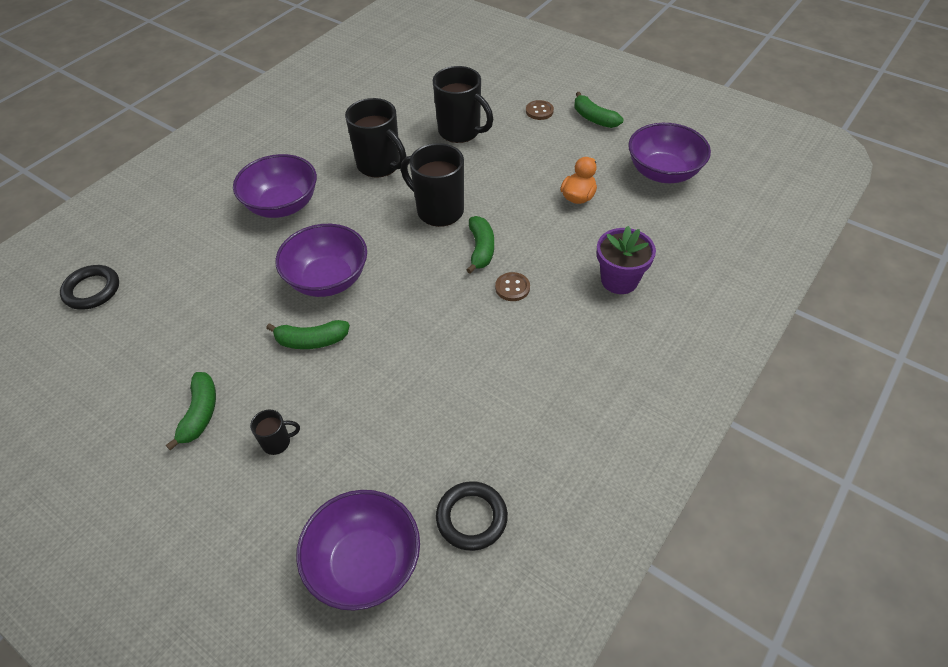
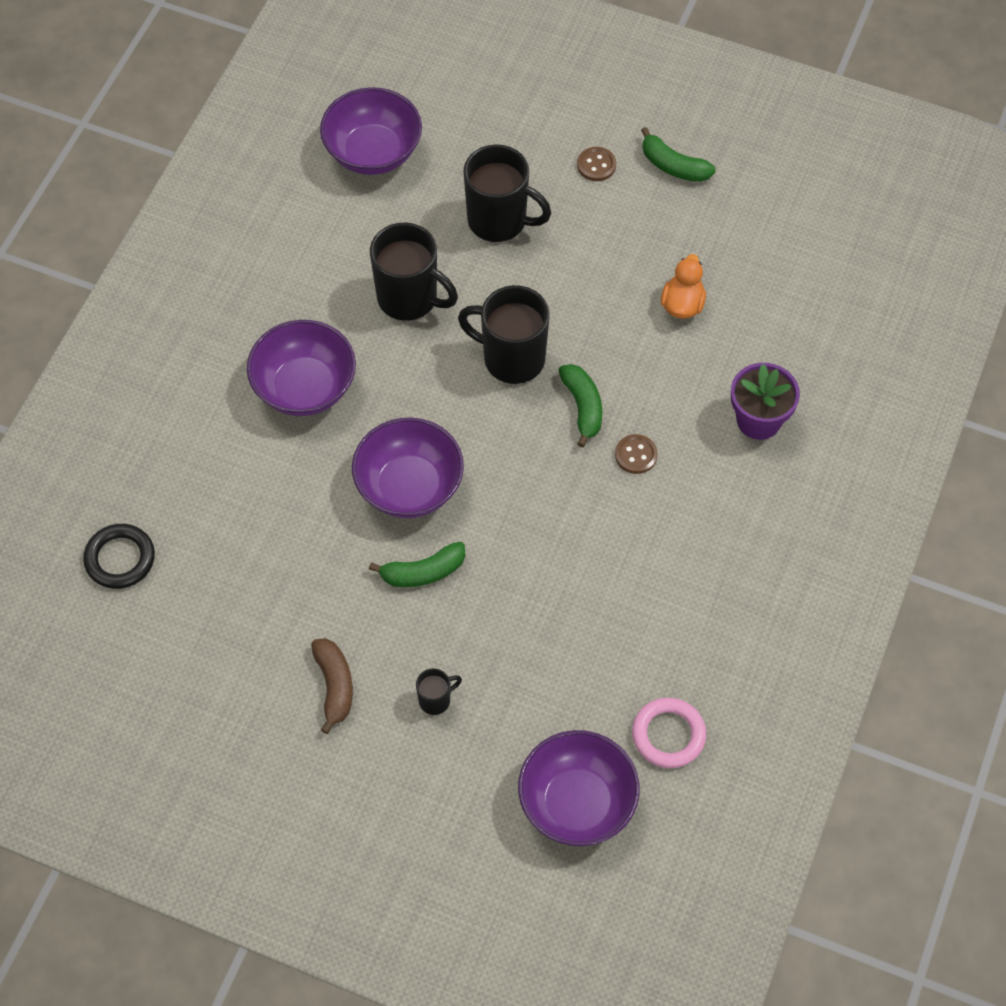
camera: 15 degrees left, 10 degrees up
(200, 414) = (334, 686): green banana -> brown banana
(471, 518) = (668, 735): black ring -> pink ring
(663, 172) = (781, 245): purple bowl -> purple bowl (373, 152)

